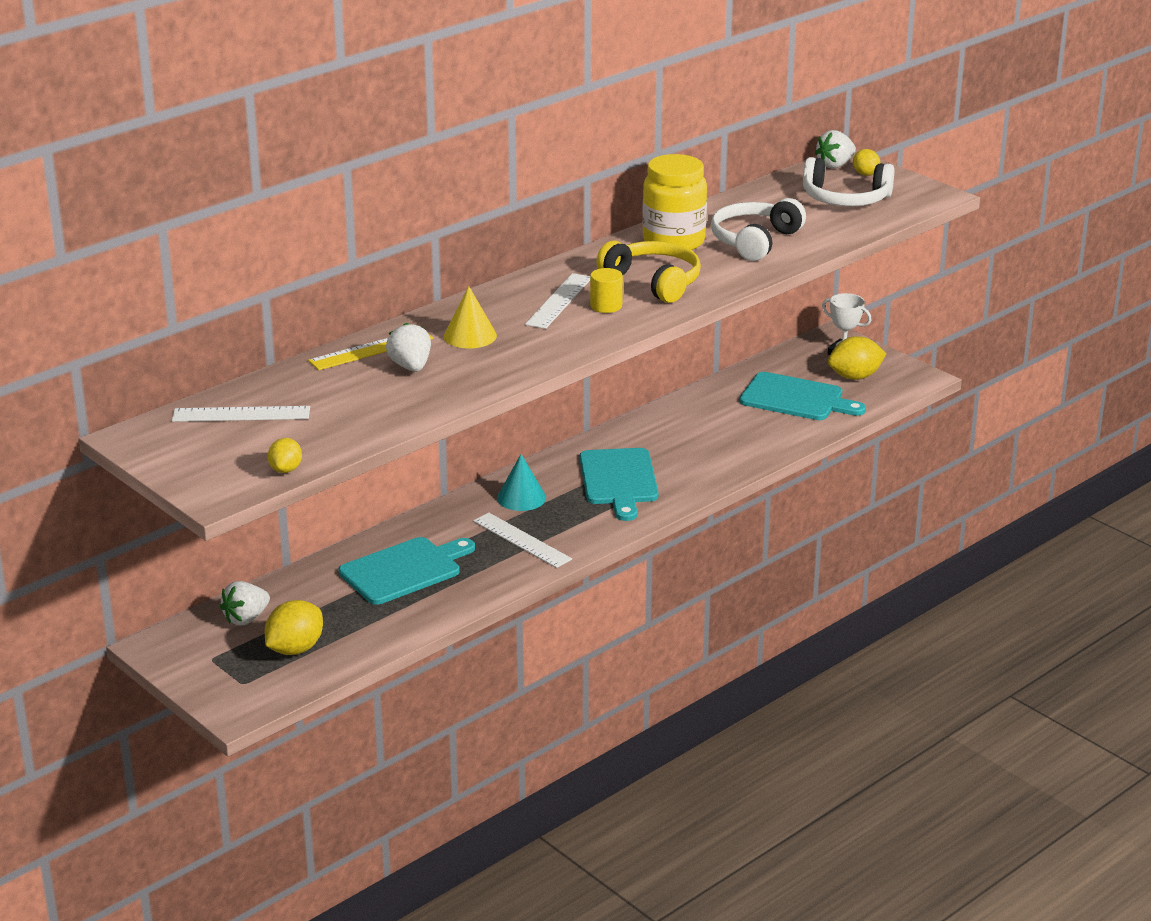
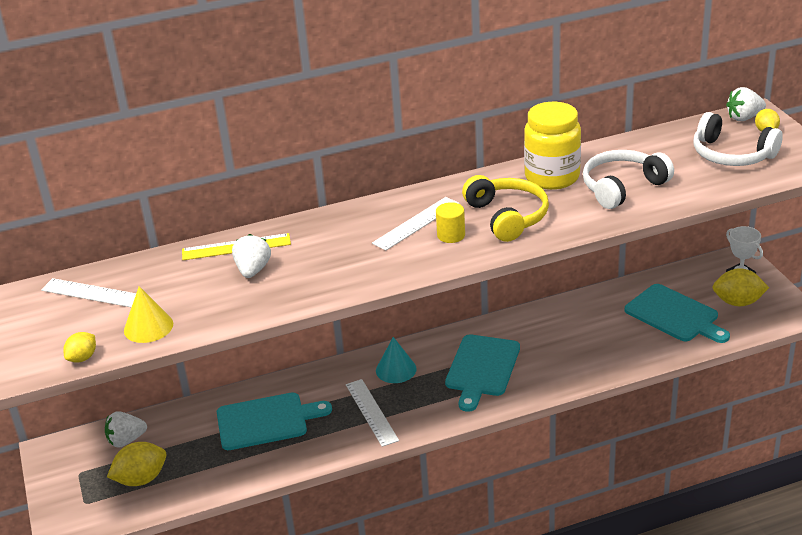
camera: 25 degrees right, 5 degrees up
(470, 336) = (321, 247): yellow cone -> yellow cone (148, 327)

